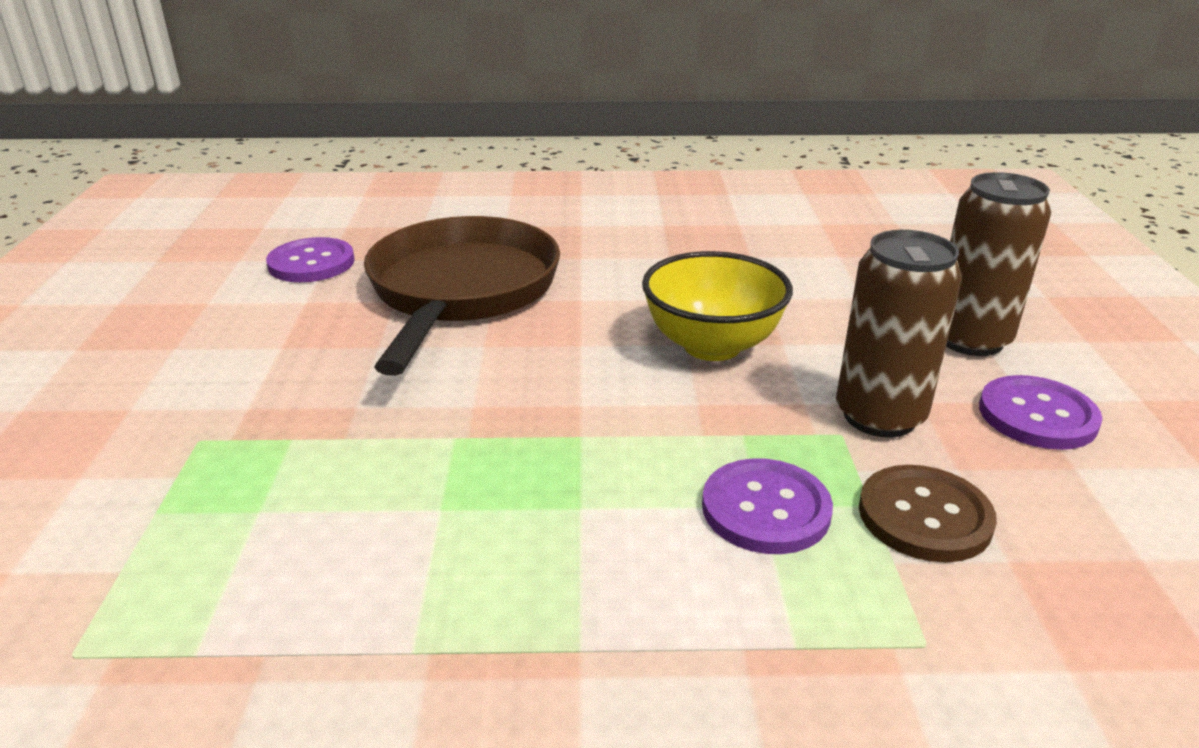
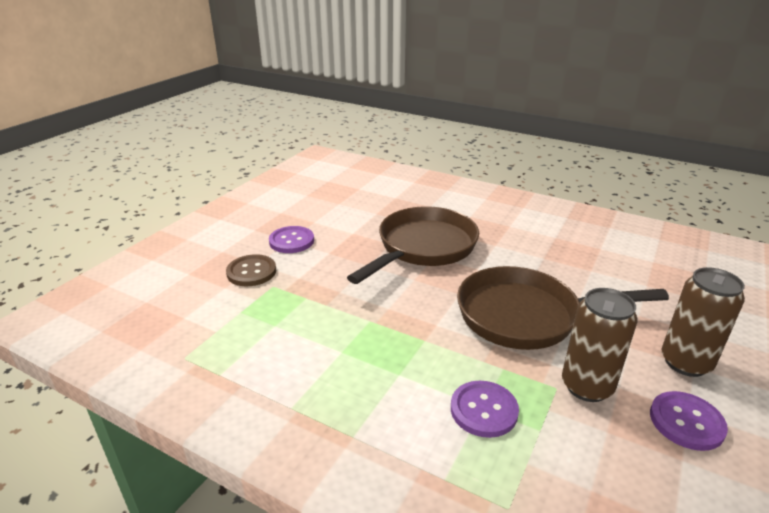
camera: 30 degrees right, 0 degrees up
(311, 263) = (367, 213): purple button -> purple button (291, 241)
(712, 346) = (526, 316): yellow bowl -> brown pan
(924, 516) = (564, 448): brown button -> brown button (251, 272)

